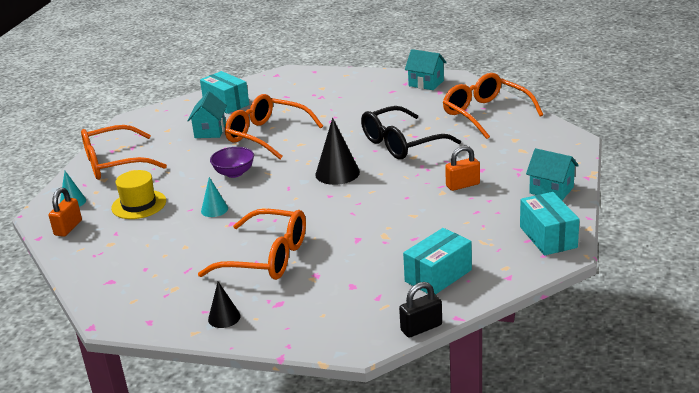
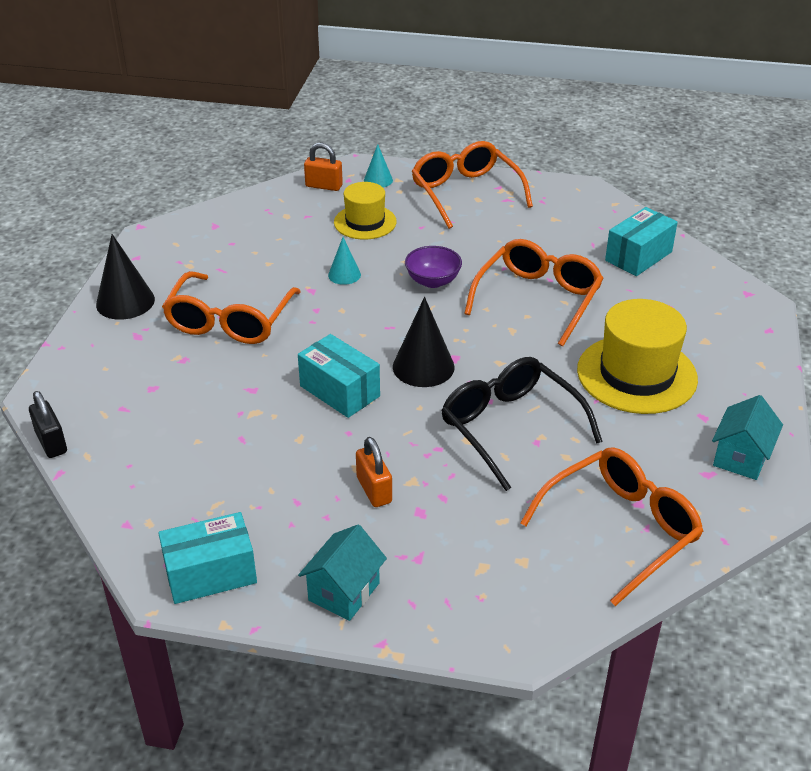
camera: 85 degrees right, 10 degrees up
(210, 131) = (551, 251): turquoise house -> none
(224, 317) = (125, 302): black cone -> black cone, size x1.71
(352, 107) = (636, 374): none -> yellow hat
(438, 276) = (150, 459): turquoise box -> turquoise box (339, 391)

